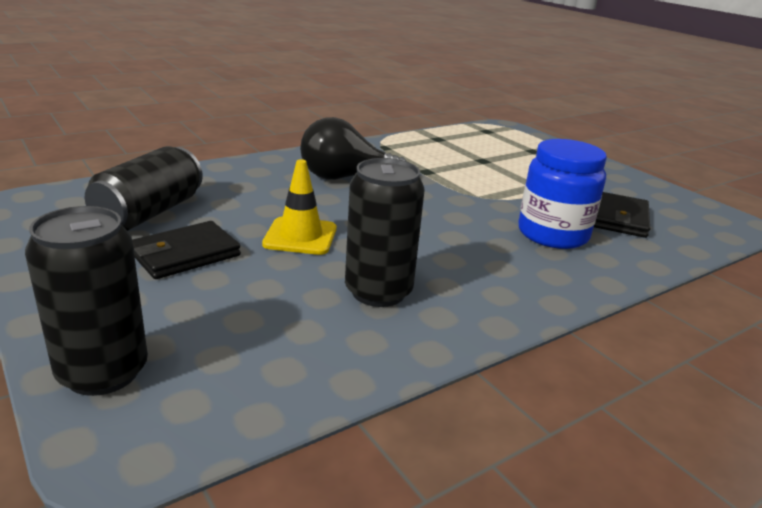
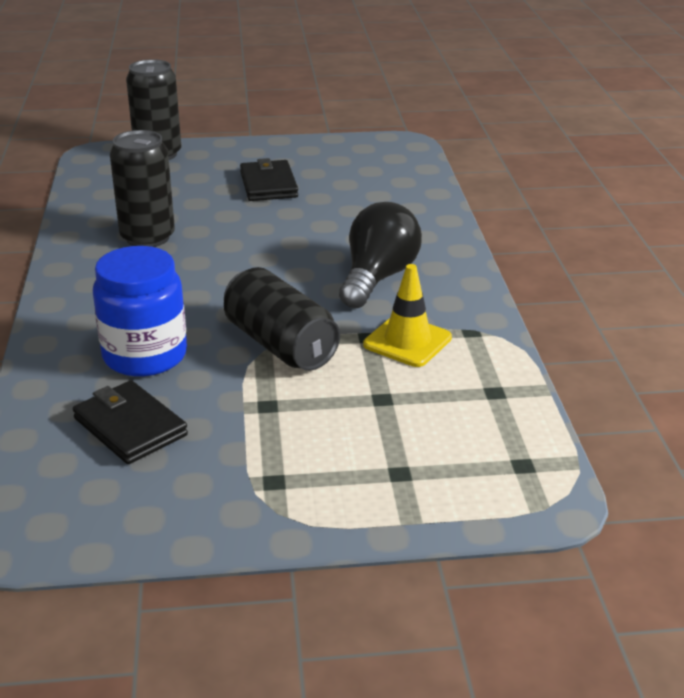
camera: 120 degrees right, 5 degrees up
(149, 213) = (352, 180): black can -> black can (280, 345)
(300, 236) = (260, 228): yellow traffic cone -> yellow traffic cone (407, 341)

